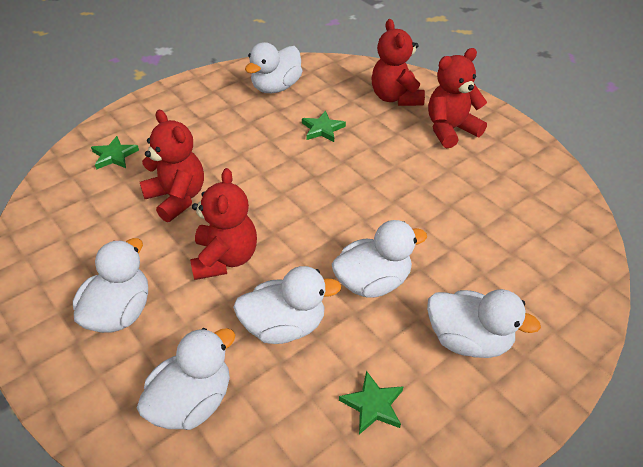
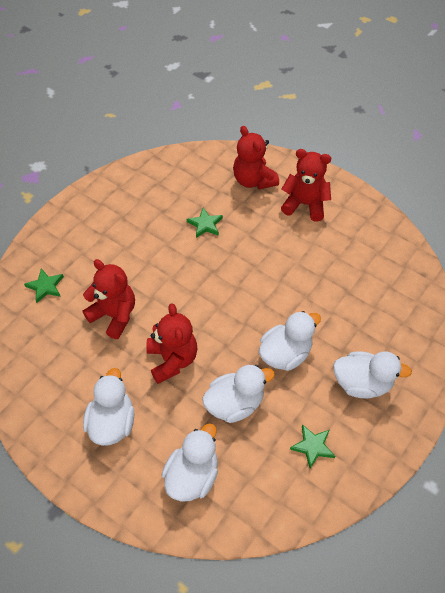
camera: 15 degrees left, 10 degrees up
(276, 87) = (152, 189): white duck -> none
(450, 130) = (305, 204): red teddy bear -> red teddy bear turned 60 degrees clockwise

